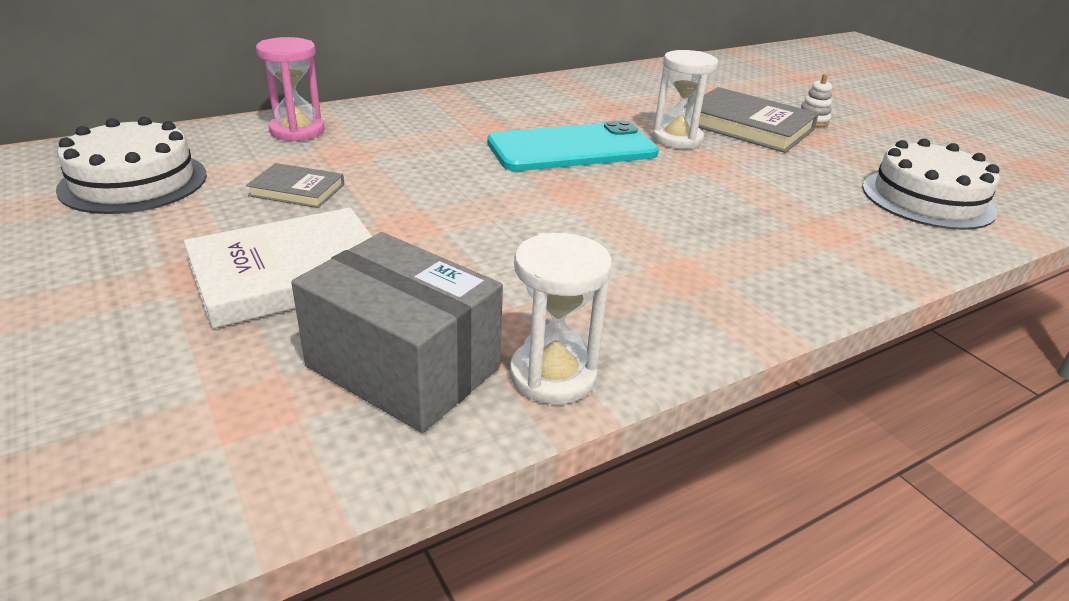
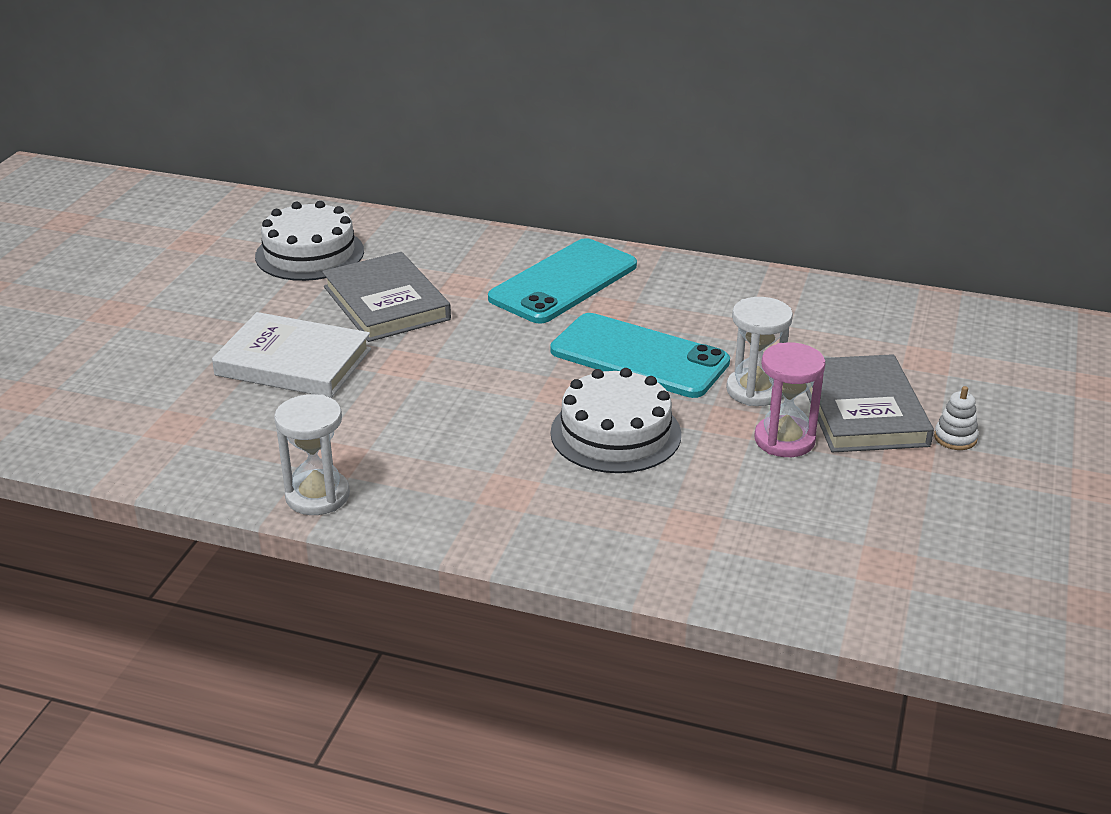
camera: 50 degrees right, 0 degrees up
(297, 131) = (465, 250): pink hourglass -> pink hourglass (784, 440)
(297, 190) = (386, 303): grey book -> grey book, size x1.86
(403, 367) = (260, 447): grey box -> none
(423, 125) = (563, 282): none -> turquoise phone
(927, 199) = (862, 560): white cake -> white cake (615, 433)

